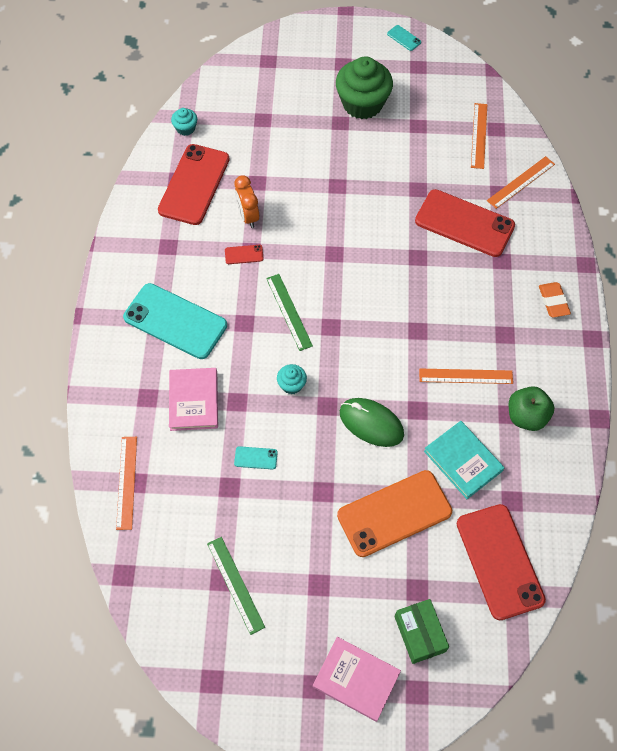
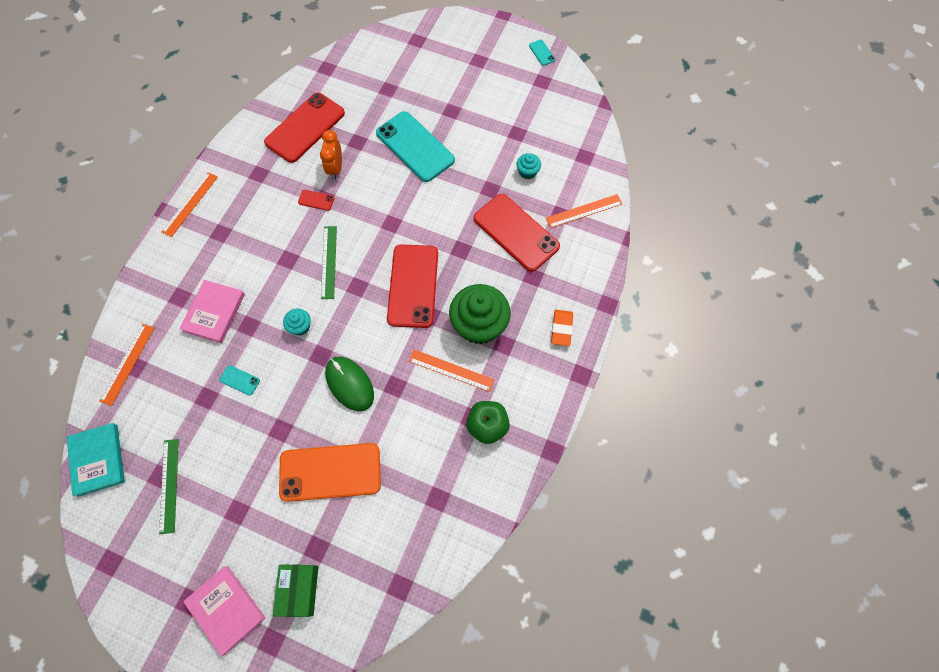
camera: 20 degrees right, 5 degrees up
(175, 321) = (233, 239): turquoise phone -> turquoise phone (415, 147)
(185, 128) = (321, 78): turquoise cupcake -> turquoise cupcake (527, 172)
(362, 104) = (478, 100): green cupcake -> green cupcake (479, 324)
(463, 461) = (412, 446): turquoise book -> turquoise book (98, 460)
(479, 135) = (566, 158): orange ruler -> orange ruler (190, 204)
(499, 561) = (400, 550): red phone -> red phone (413, 286)

